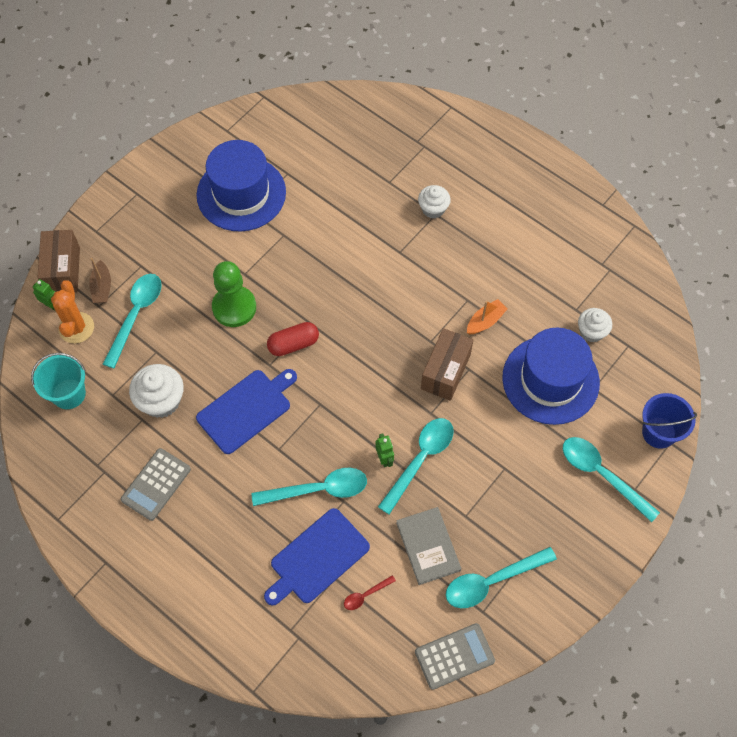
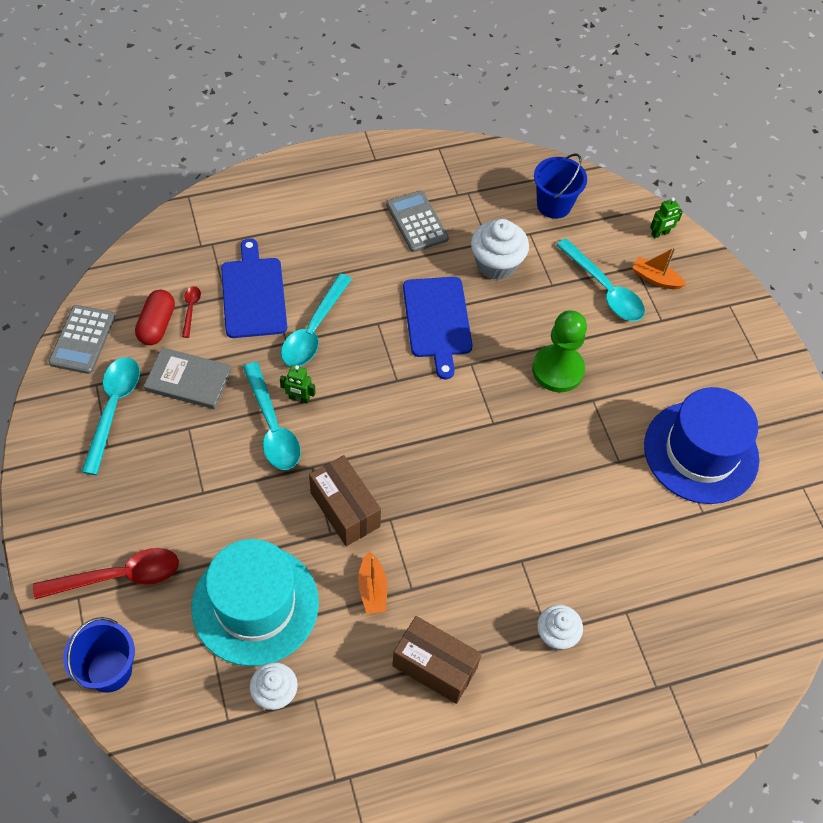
camera: 120 degrees right, 5 degrees down
(63, 270) = (696, 259): brown box -> brown box (434, 667)
(69, 394) = (554, 205): turquoise bucket -> blue bucket
(76, 328) = (621, 240): orange cactus -> none
(102, 287) = (655, 279): brown boat -> orange boat
(293, 344) = (478, 395): red capsule -> red capsule (157, 325)
(550, 380) = (255, 605): blue hat -> turquoise hat
(602, 475) = (118, 576): turquoise spoon -> red spoon

